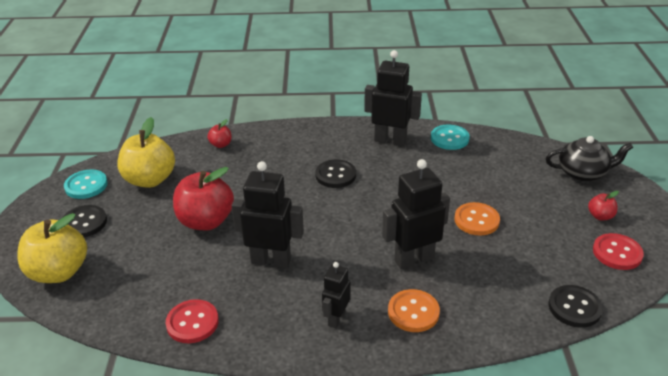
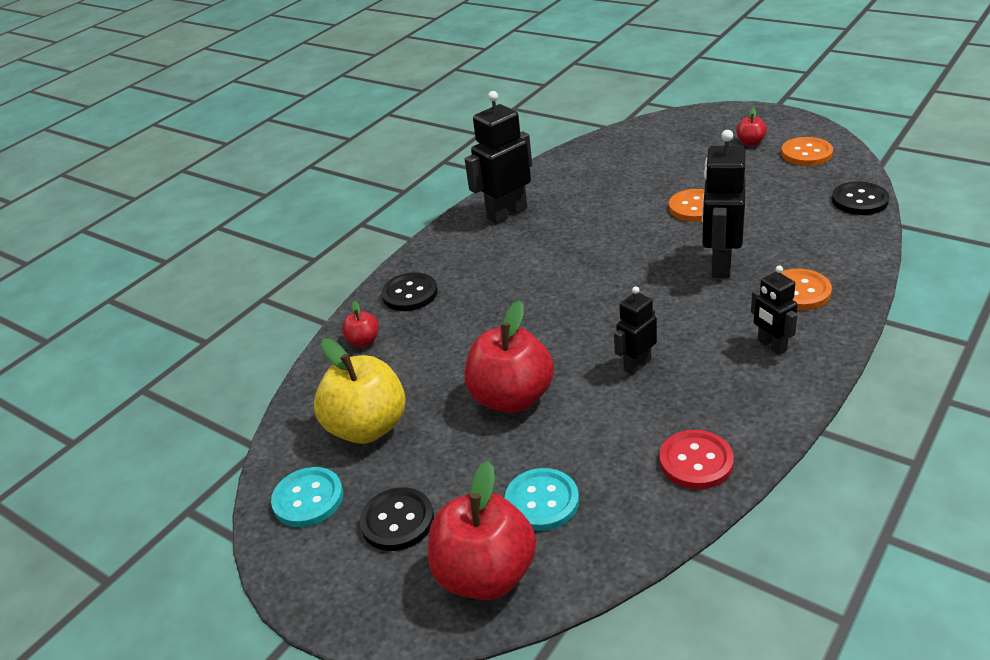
camera: 50 degrees left, 0 degrees up
(59, 272) = (486, 575): yellow apple -> red apple
(271, 261) = (637, 365): black robot -> black robot, size x0.58
(335, 175) = (528, 270): black button -> black button (410, 294)
(449, 138) = (547, 177): turquoise button -> turquoise button (542, 501)
(583, 173) = (682, 127): black teapot -> none
(617, 253) = (806, 153): red button -> orange button

